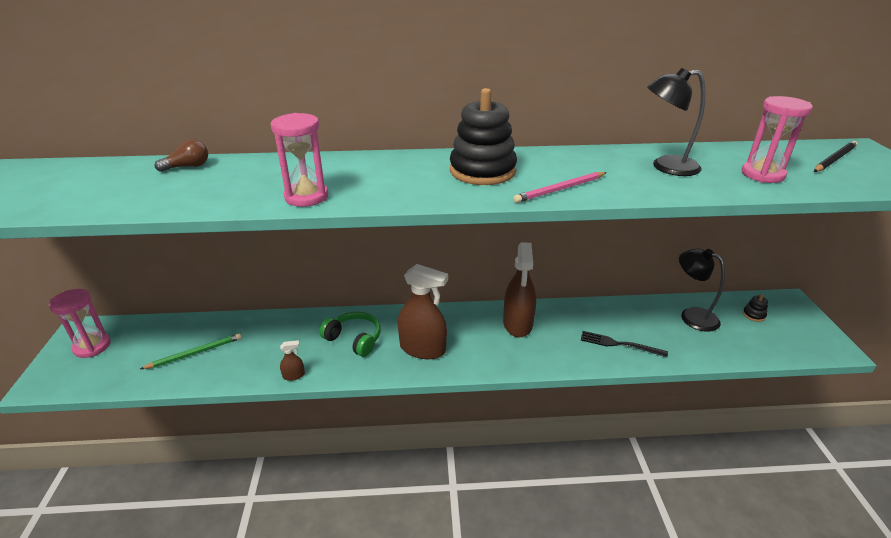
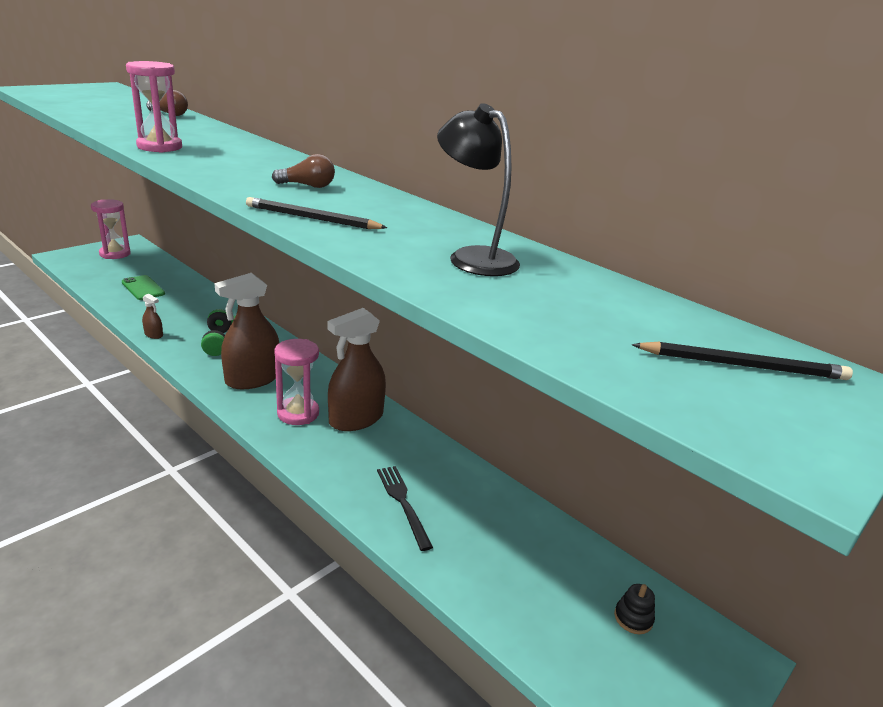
camera: 45 degrees right, 5 degrees down
(195, 353) = (143, 288): green pencil -> green phone
(422, 348) = (252, 379): brown spray bottle -> brown spray bottle turned 75 degrees clockwise
(482, 171) = (308, 186): black stacking toy -> brown light bulb
(560, 189) = (312, 218): pink pencil -> black pencil
(692, 316) = (544, 551): black lamp -> none
(762, 174) = (558, 315): pink hourglass -> pink hourglass (298, 413)

